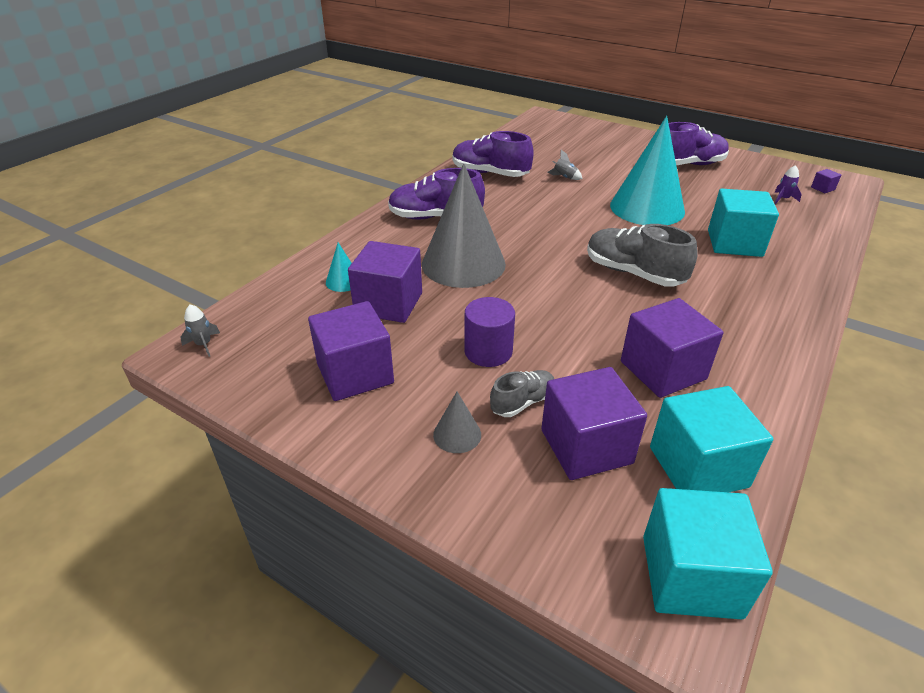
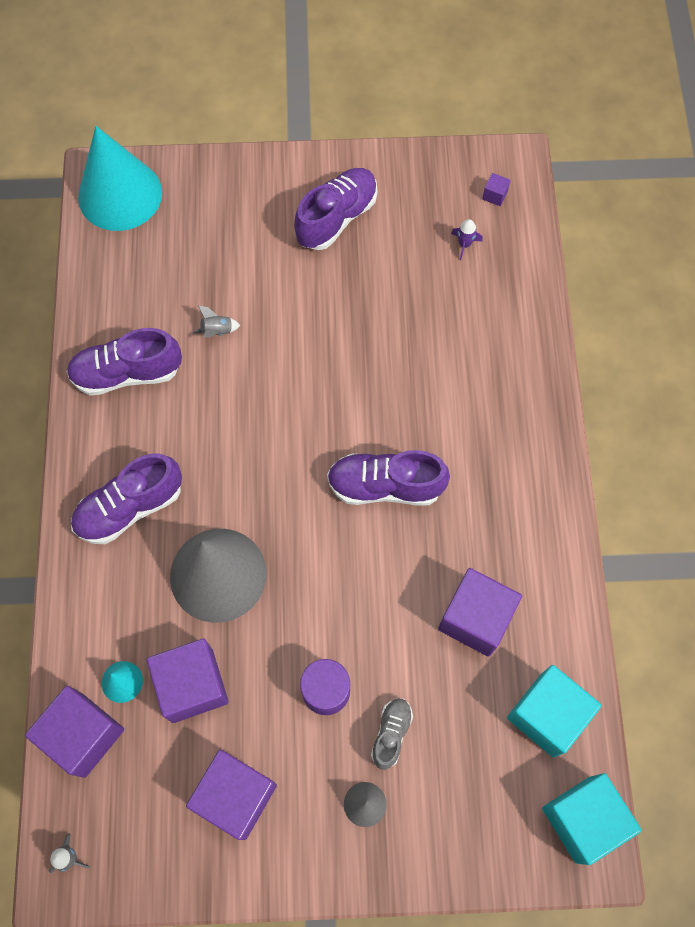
camera: 35 degrees left, 30 degrees up
(586, 446) = (463, 749): purple cube -> purple cube (83, 735)
(633, 273) = (385, 486): grey shoe -> purple shoe
(647, 208) = (339, 348): turquoise cone -> turquoise cone (120, 194)
(734, 243) = (452, 370): turquoise cube -> none

